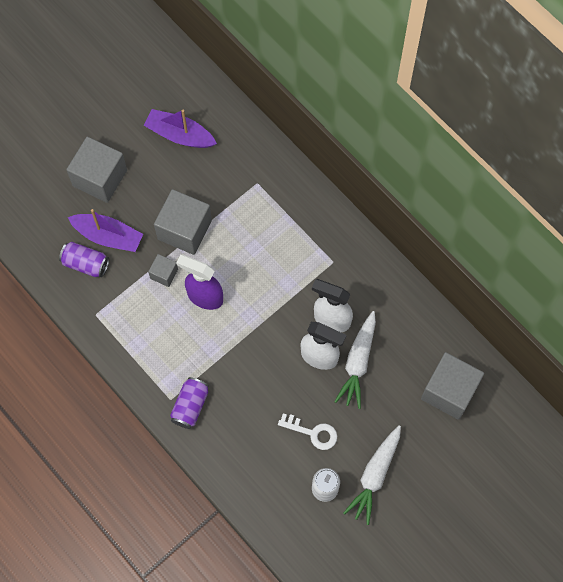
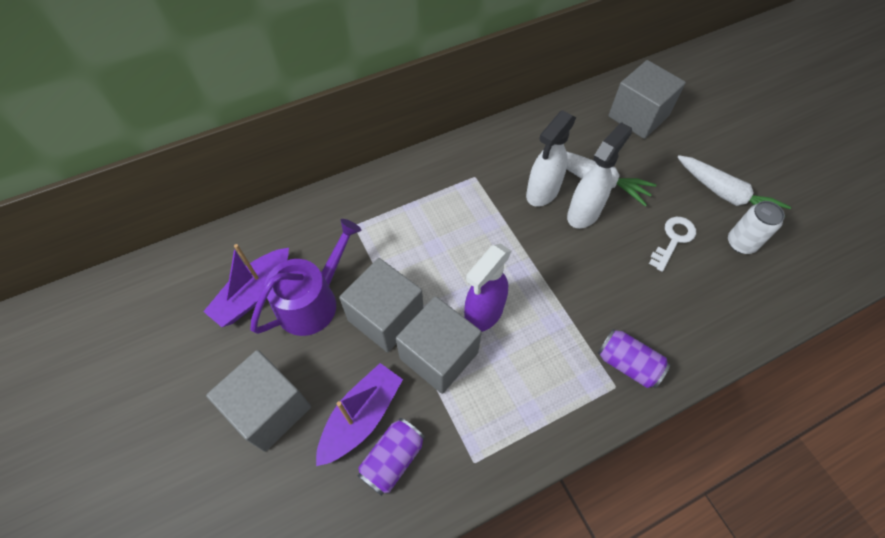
camera: 75 degrees left, 10 degrees down
(164, 274) = (439, 355): grey cube -> grey cube, size x1.98
(184, 176) = (313, 301): none -> purple watering can

